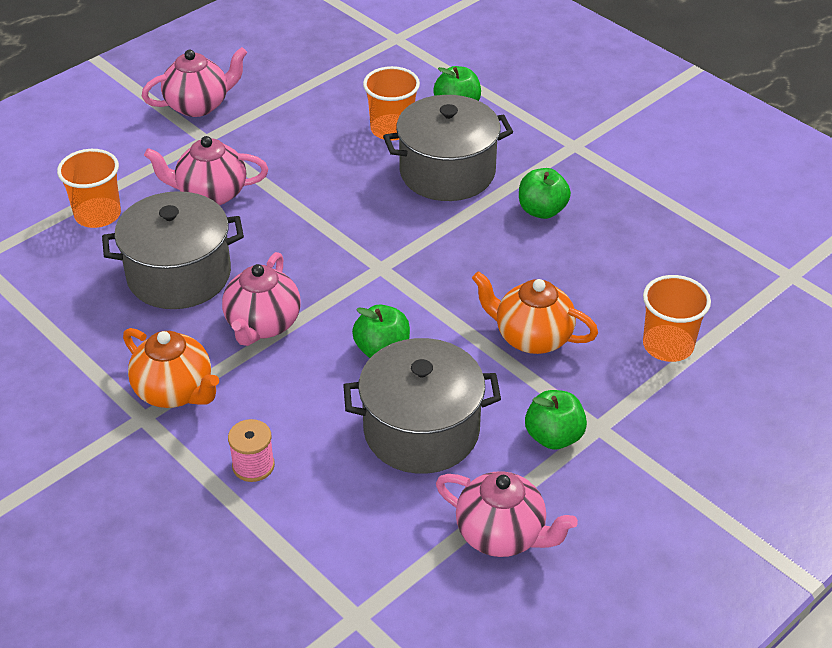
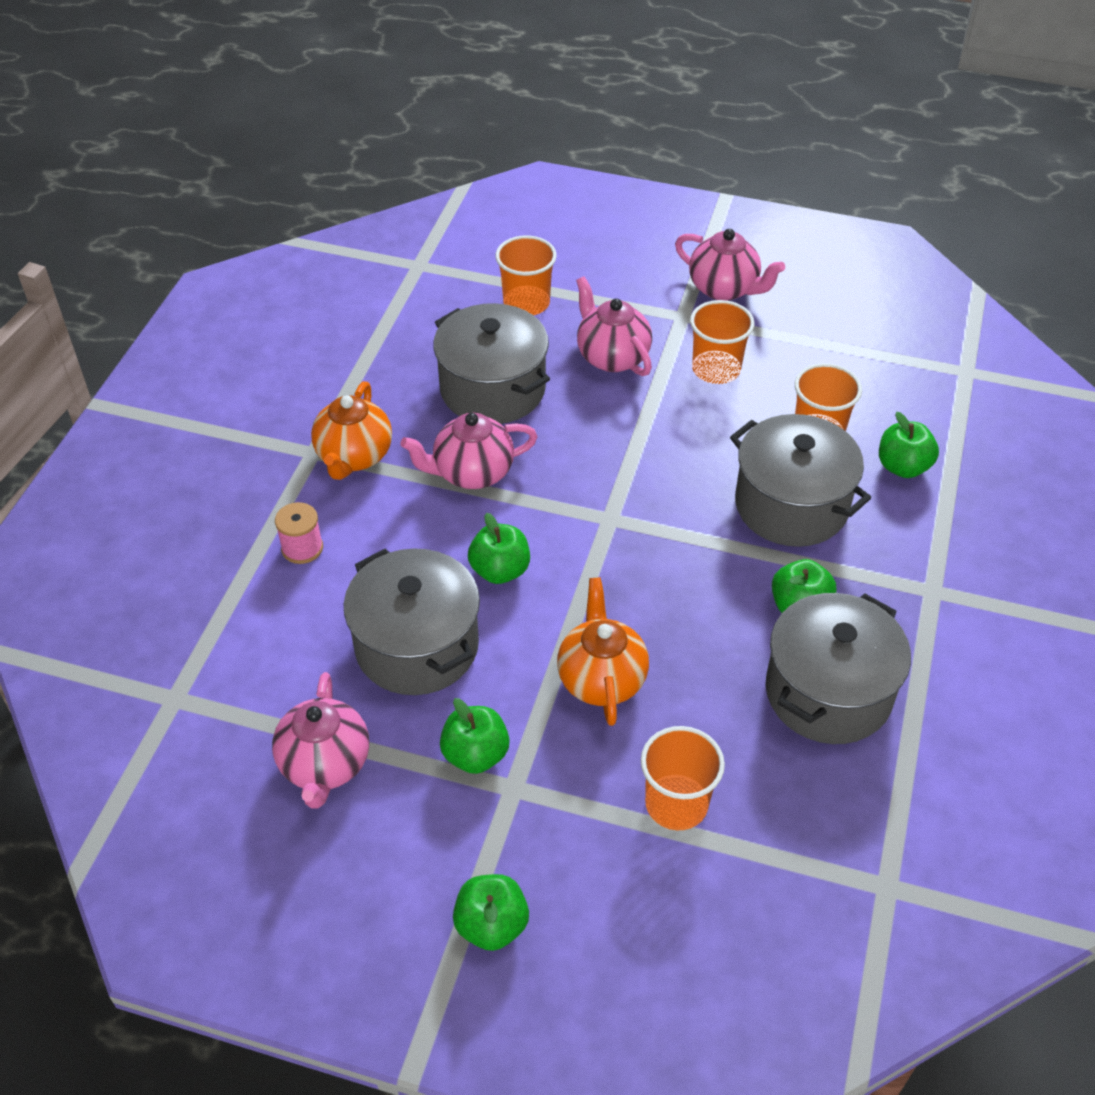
camera: 60 degrees right, 5 degrees up
(279, 147) = (716, 369): none -> orange cup
(624, 231) = (828, 692): none -> grey pot
(712, 488) = (491, 925): none -> green apple

